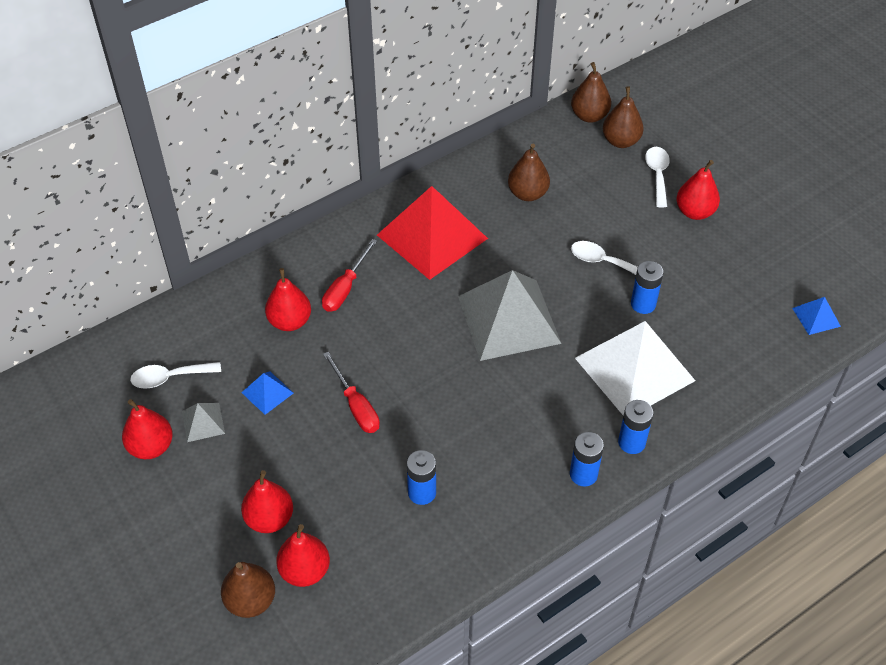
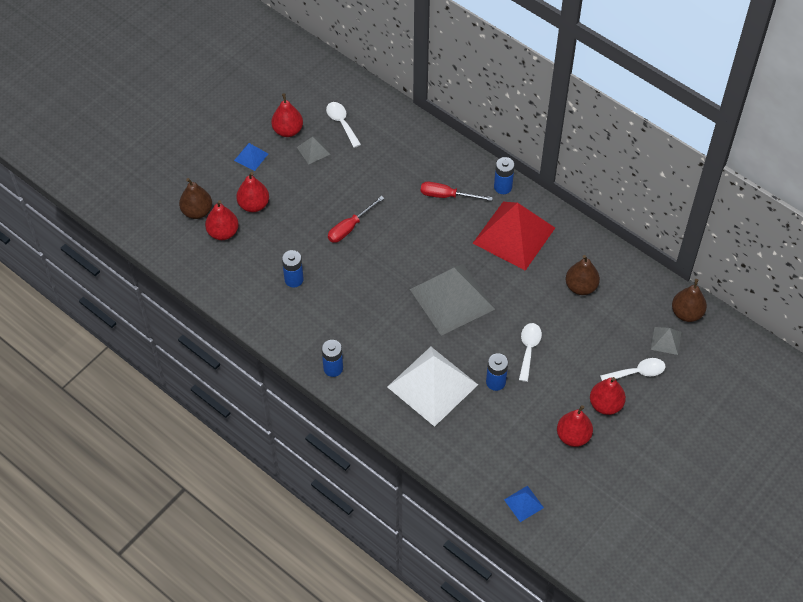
camera: 75 degrees right, 5 degrees up
(267, 392) = (346, 177): blue pyramid -> blue pyramid (251, 157)
(290, 321) = (407, 172): red pear -> red pear (573, 436)
(621, 141) = (666, 340): brown pear -> grey pyramid
(631, 442) = (367, 393): blue battery -> blue battery (503, 187)

